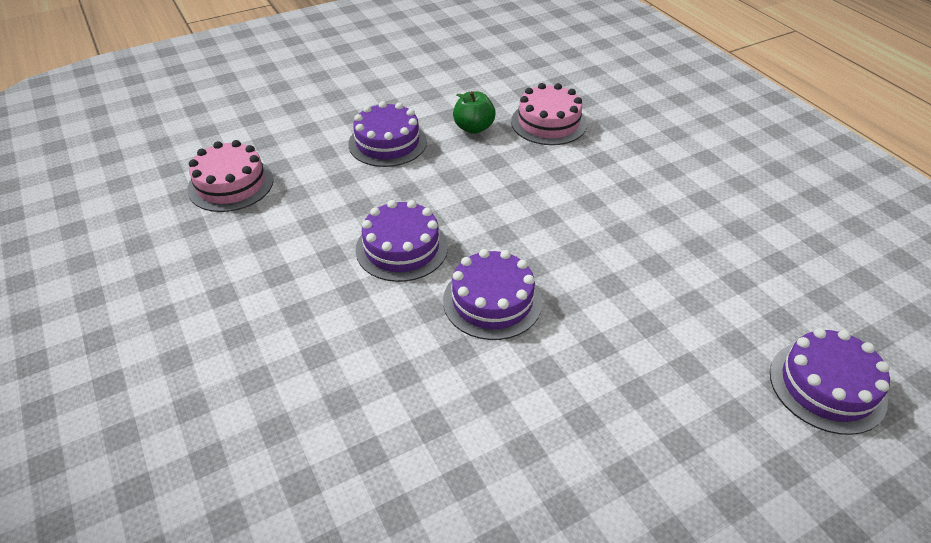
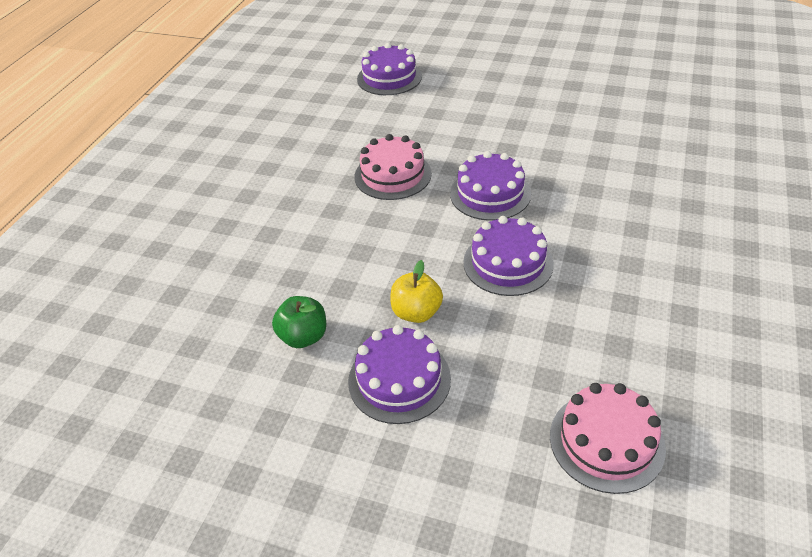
camera: 130 degrees left, 0 degrees up
(425, 178) = (416, 312): none -> yellow apple
(548, 122) = (240, 294): pink cake -> pink cake (393, 175)

